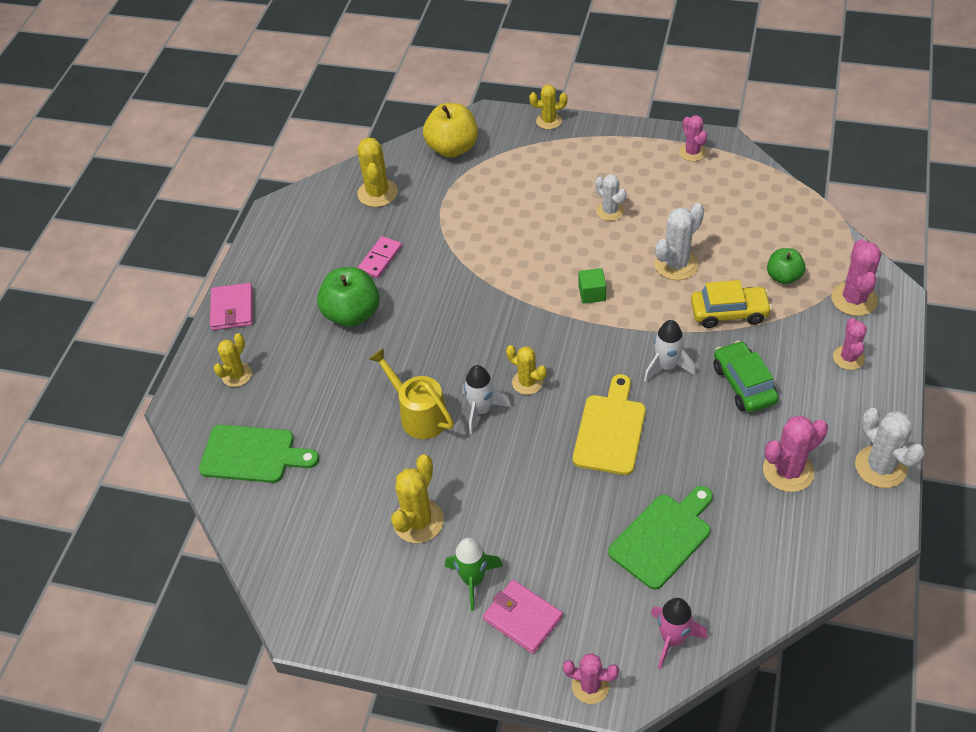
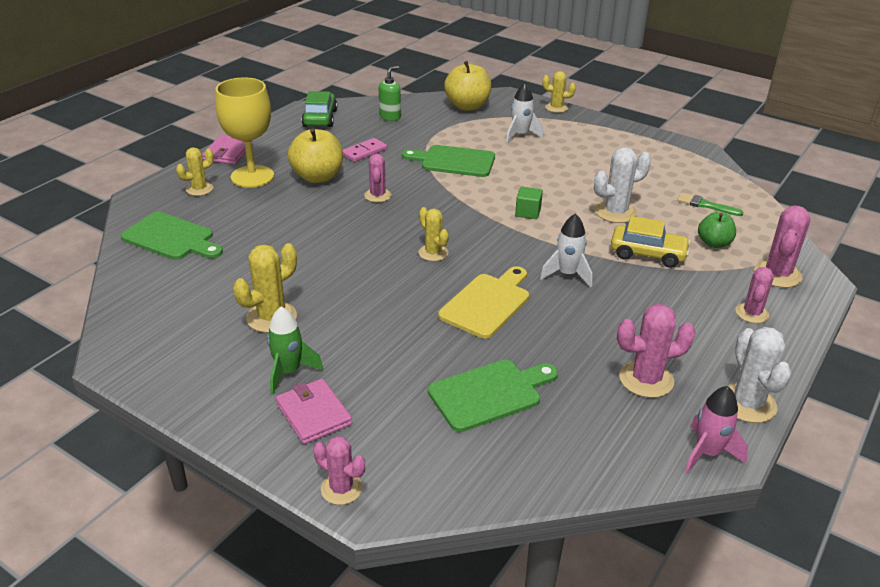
camera: 15 degrees right, 15 degrees down
(282, 337) = (252, 176): none -> yellow goblet
(352, 314) = (318, 177): green apple -> yellow apple
(377, 193) = (390, 117): yellow cactus -> green soap dispenser
(419, 414) = (325, 249): yellow watering can -> none
(481, 410) = (380, 260): white rocket -> white rocket (520, 135)
(482, 242) = (454, 161): none -> green cutting board
(610, 211) = (575, 168): white cactus -> none
(672, 639) = (449, 477): pink rocket -> pink rocket (707, 453)
(692, 152) = (670, 150): pink cactus -> pink cactus (377, 195)
(743, 384) = (635, 305): green car -> green car (320, 118)
(756, 225) = (705, 205): none -> green brush

